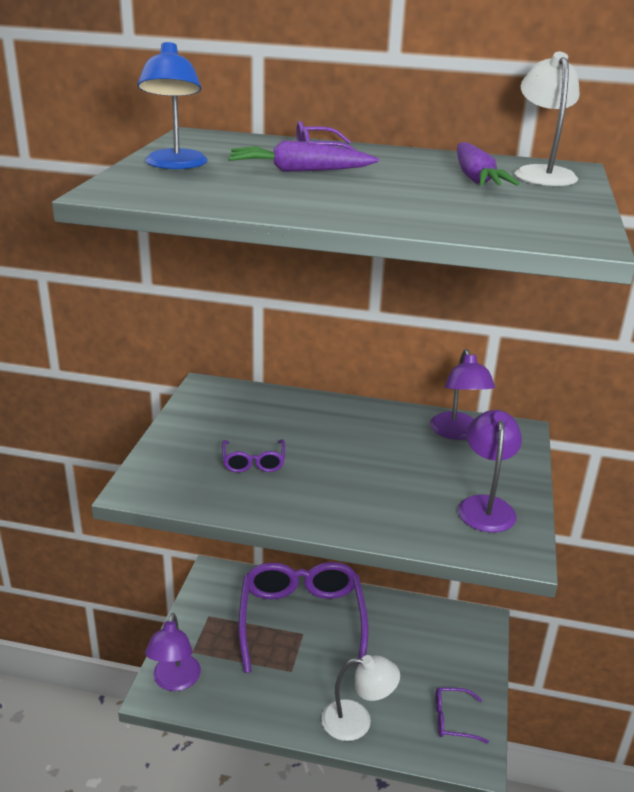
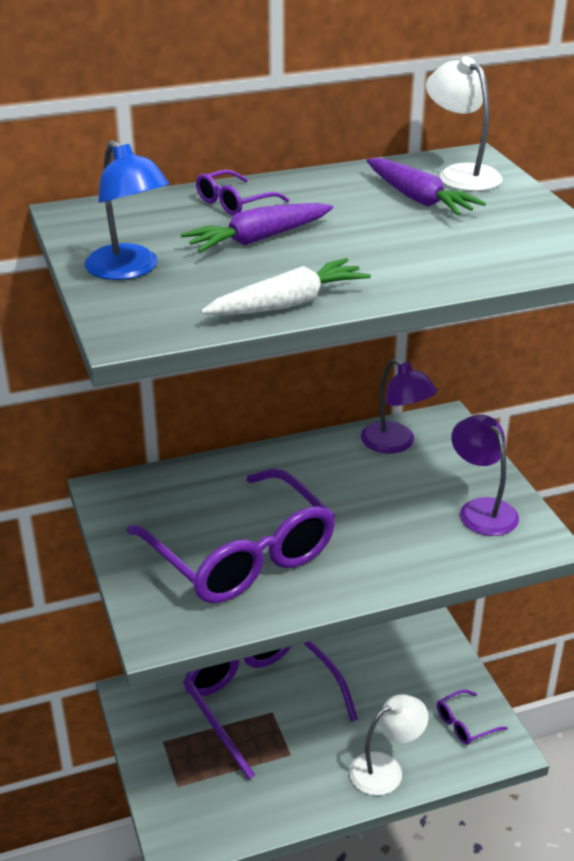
camera: 30 degrees left, 5 degrees up
(175, 681) = (185, 824): purple lamp -> none
(252, 205) = (288, 304): none -> white carrot
(253, 462) = (241, 555): purple glasses -> purple glasses, size x2.43

